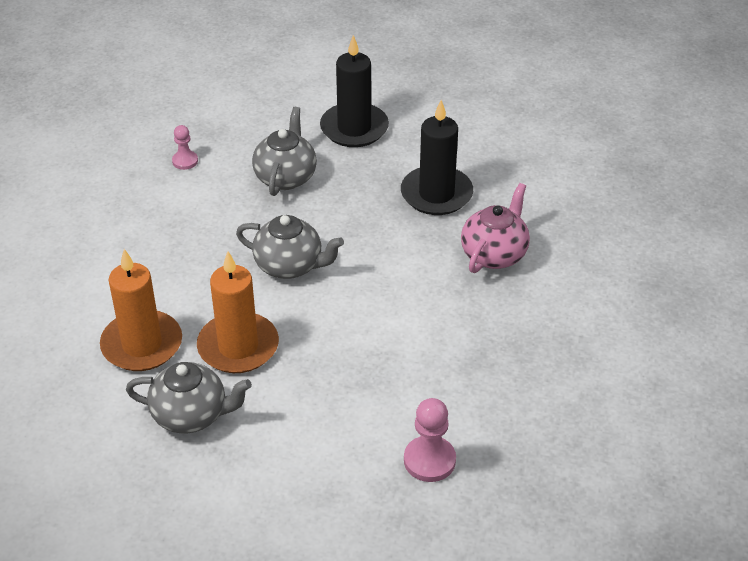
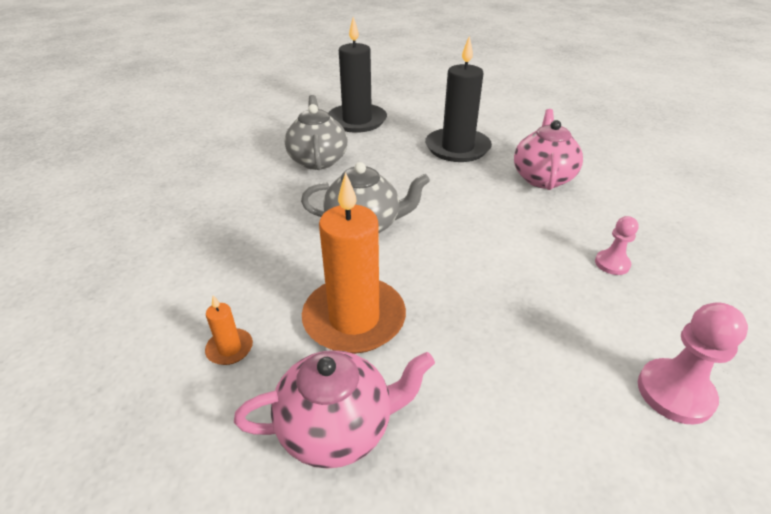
camera: 20 degrees left, 5 degrees down
(142, 344) = (230, 348): orange candle -> orange candle, size x0.42
(185, 161) = (214, 166): pink pawn -> pink pawn (612, 264)
(191, 415) = (338, 428): grey teapot -> pink teapot

